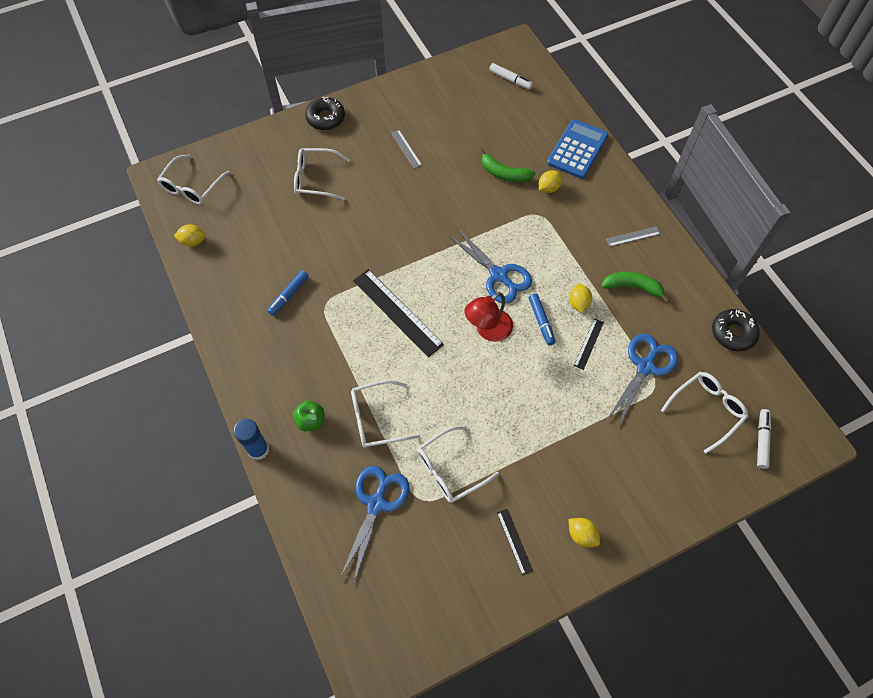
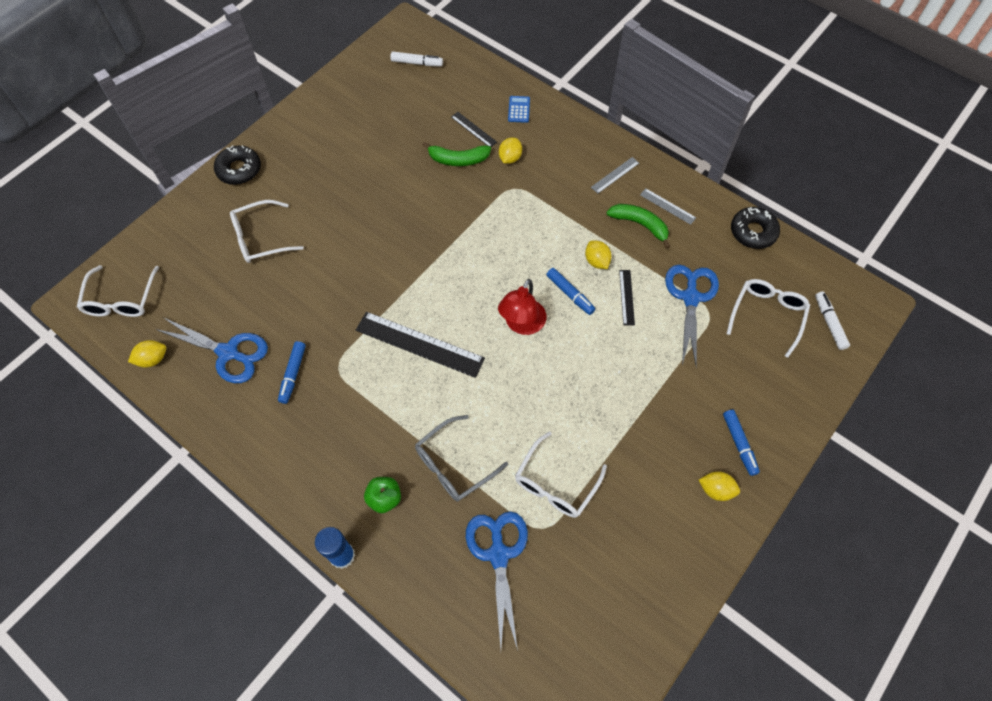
camera: 25 degrees left, 0 degrees up
(376, 419) = (453, 465): white glasses -> grey glasses
(406, 149) = (343, 171): grey ruler -> grey ruler (667, 206)
(498, 275) = (504, 264): blue scissors -> blue scissors (228, 353)
(514, 541) = (655, 527): black ruler -> black ruler (473, 129)
(577, 149) = (519, 109): blue calculator -> blue calculator, size x0.47
(622, 507) = (739, 444): none -> blue marker
(633, 287) = (640, 225): green banana -> green banana turned 45 degrees clockwise

